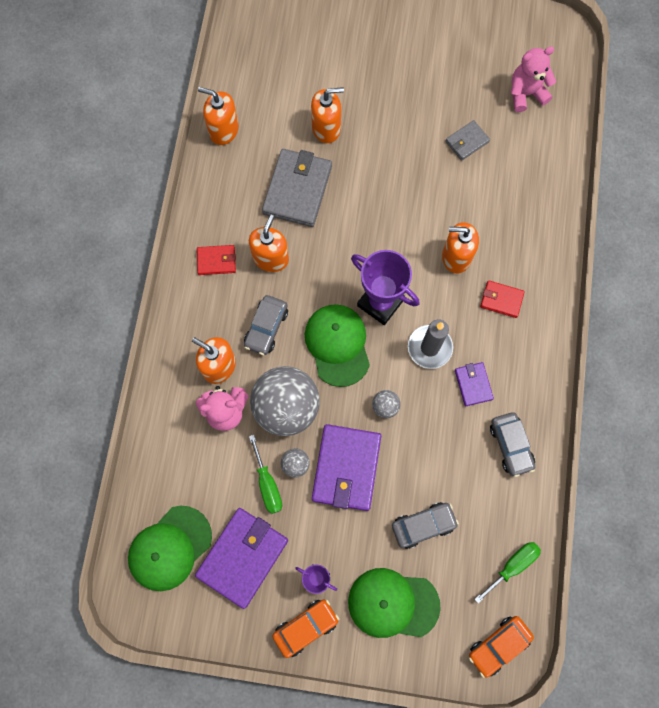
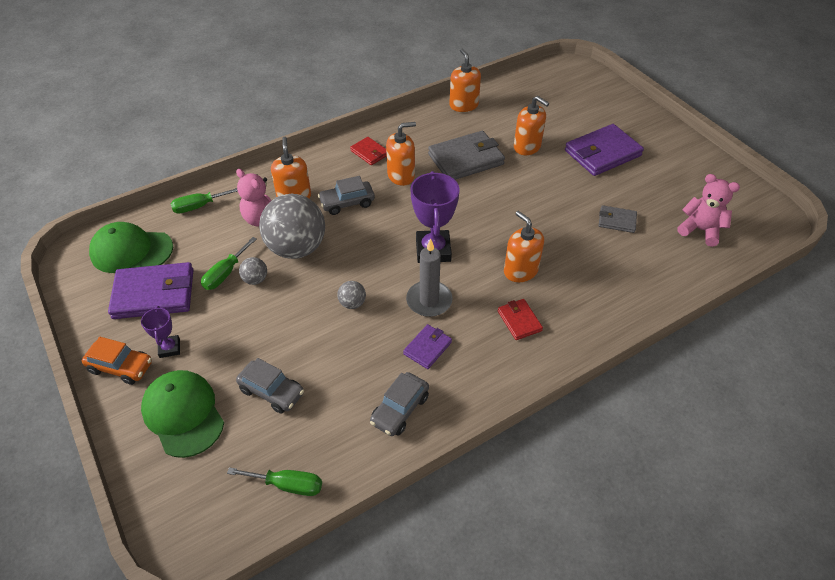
camera: 50 degrees right, 25 degrees down
(159, 455) = (199, 206): none -> green screwdriver
(337, 345) = (374, 247): green cap -> none
(346, 468) = (279, 311): purple wallet -> purple wallet (602, 153)
(498, 645) = (200, 524): orange car -> none

